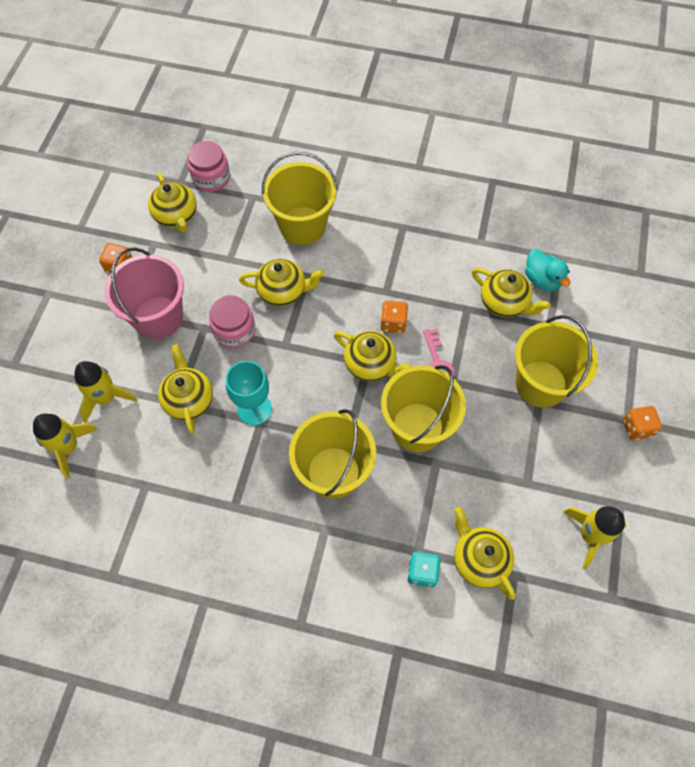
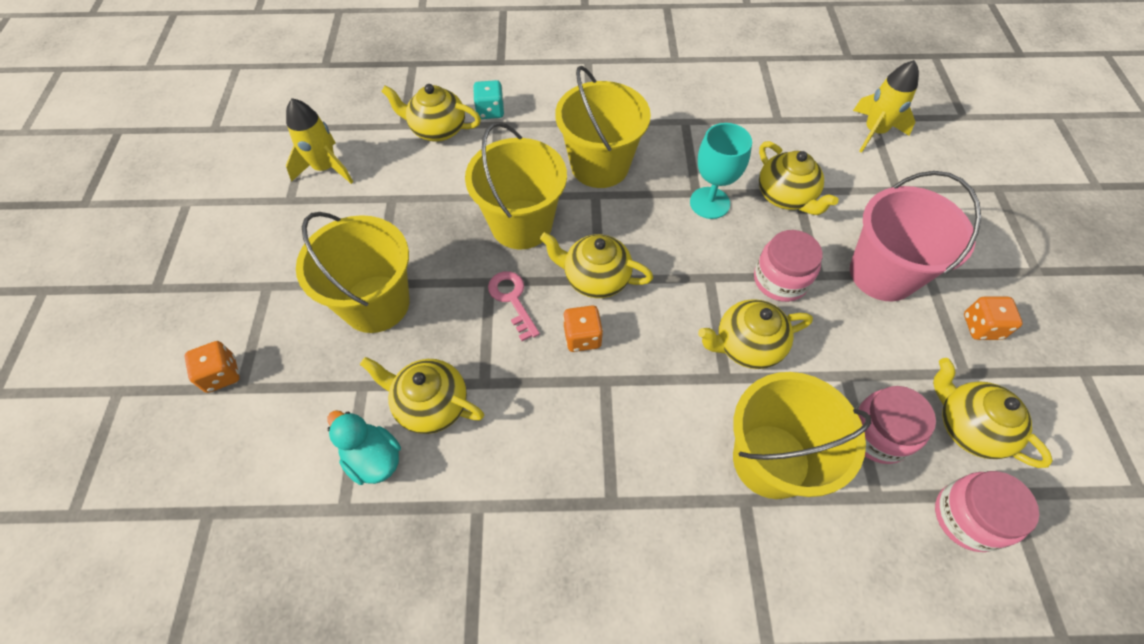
camera: 165 degrees right, 5 degrees down
(106, 398) = (873, 179): yellow rocket -> none
(232, 224) = (878, 434): none -> pink jar
(479, 559) = (437, 129): yellow teapot -> yellow teapot turned 150 degrees clockwise
(636, 428) = (257, 279): orange dice -> orange dice (221, 374)

